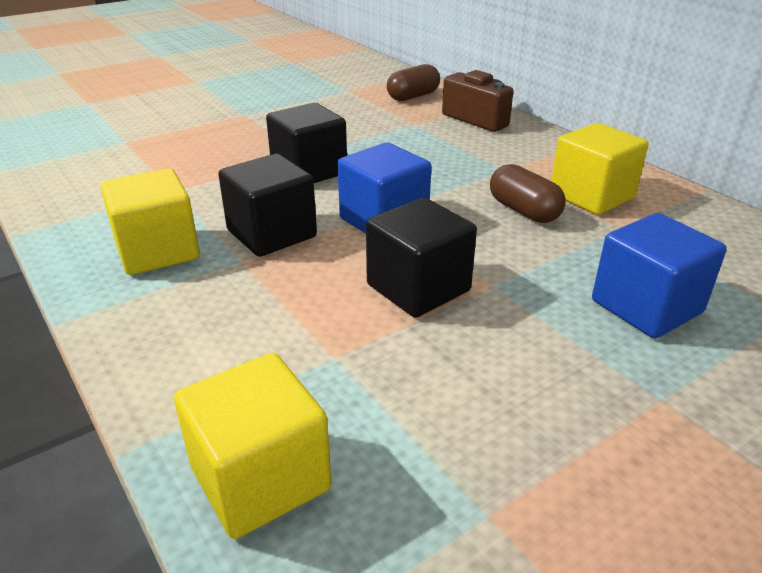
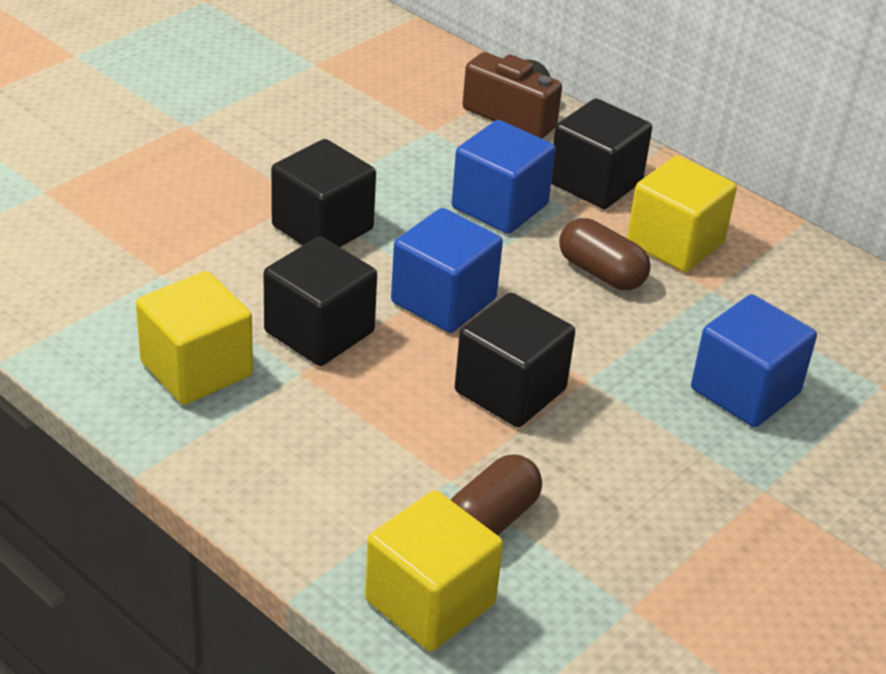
camera: 15 degrees left, 5 degrees up
(413, 96) = (412, 73): brown capsule -> brown capsule (491, 520)
(451, 166) = (499, 206): none -> blue cube
(531, 157) = (595, 183): none -> black cube

